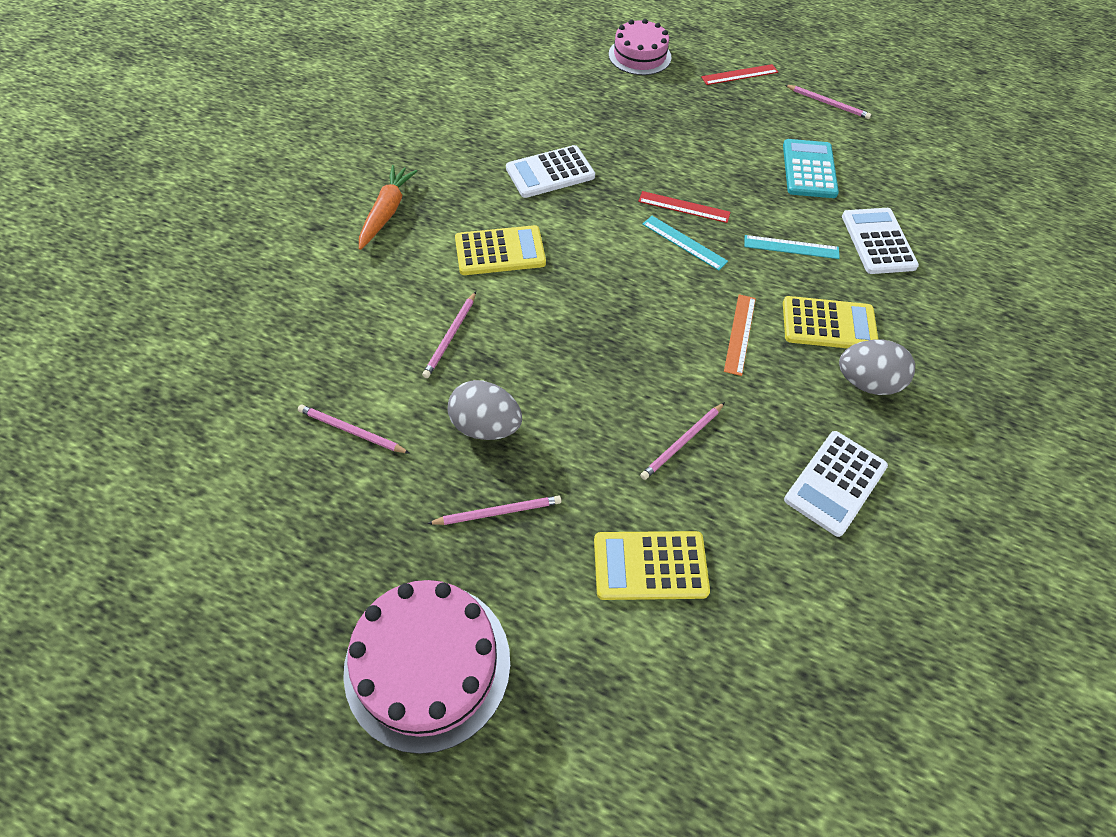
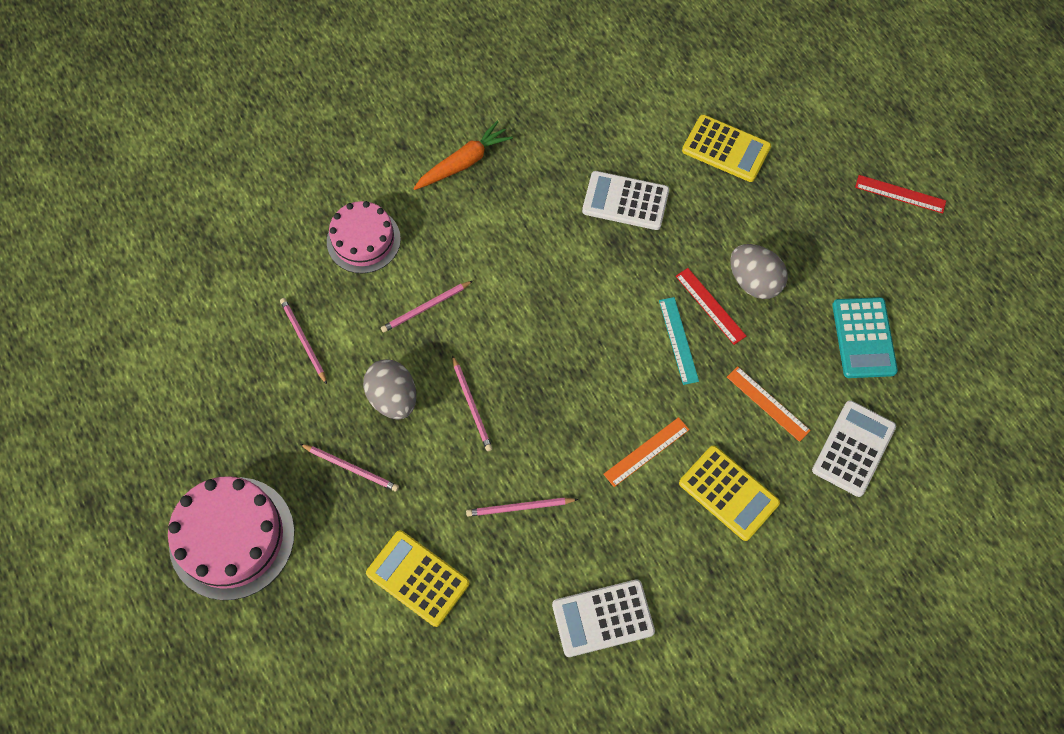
camera: 40 degrees right, 10 degrees up
(500, 251) = (521, 254): yellow calculator -> yellow calculator (726, 149)
(639, 56) = (820, 117): pink cake -> pink cake (363, 240)
(791, 247) = (768, 403): turquoise ruler -> orange ruler
(809, 169) = (863, 338): turquoise calculator -> turquoise calculator turned 135 degrees clockwise
(828, 103) = (958, 278): pink pencil -> pink pencil (472, 405)
(866, 382) = (709, 561): grey egg -> grey egg (754, 281)

